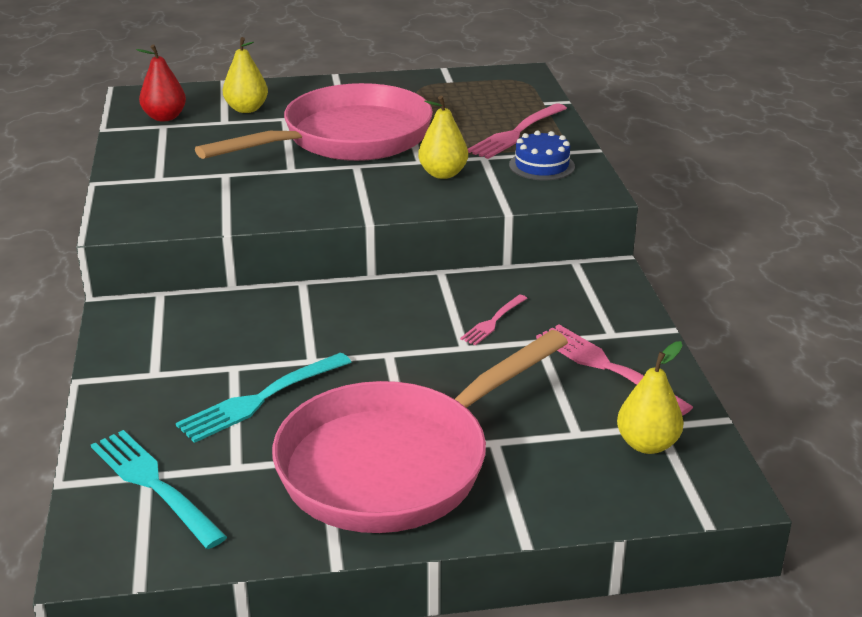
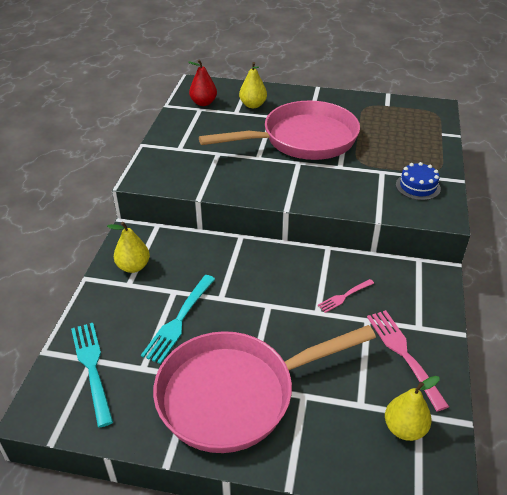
camera: 20 degrees right, 10 degrees up
(261, 398) = (179, 320): turquoise fork -> turquoise fork turned 45 degrees counterclockwise
(443, 174) = (350, 180): yellow pear -> yellow pear (133, 267)
(516, 133) = (412, 155): pink fork -> none

